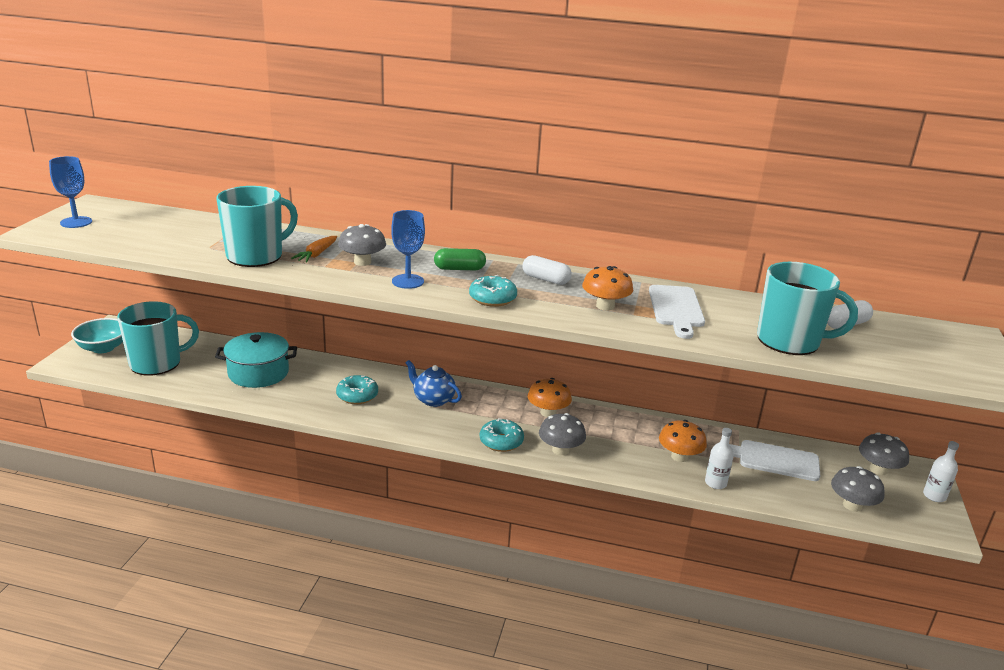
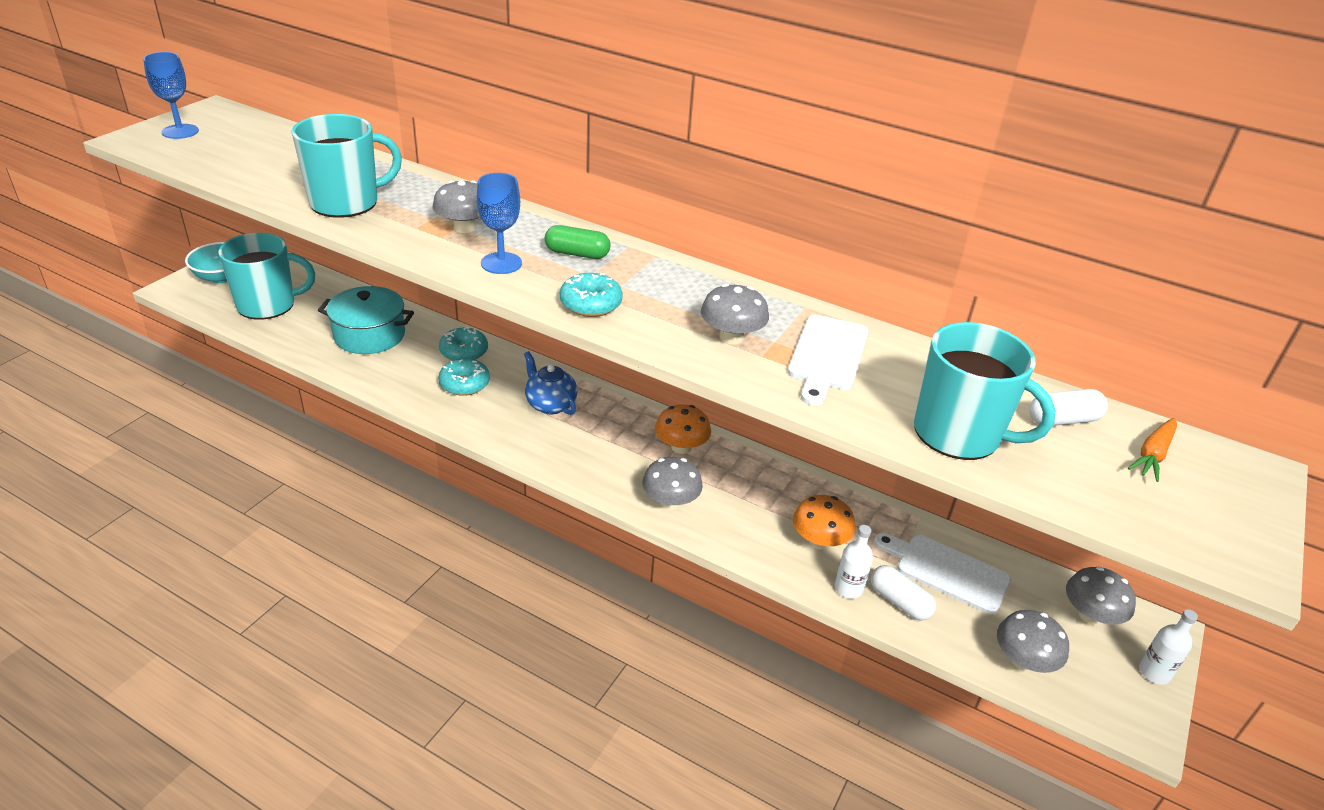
camera: 15 degrees right, 10 degrees up
(316, 254) = (417, 209): orange carrot -> orange carrot (1152, 455)
(501, 441) = (603, 476): turquoise donut -> turquoise donut (464, 352)
(545, 279) = (678, 285): white capsule -> white capsule (899, 602)
(605, 306) = (731, 337): orange mushroom -> grey mushroom

